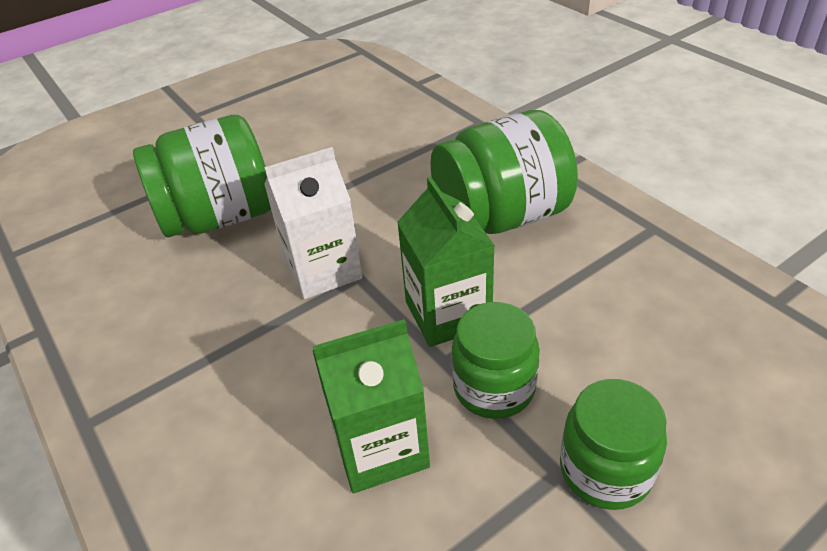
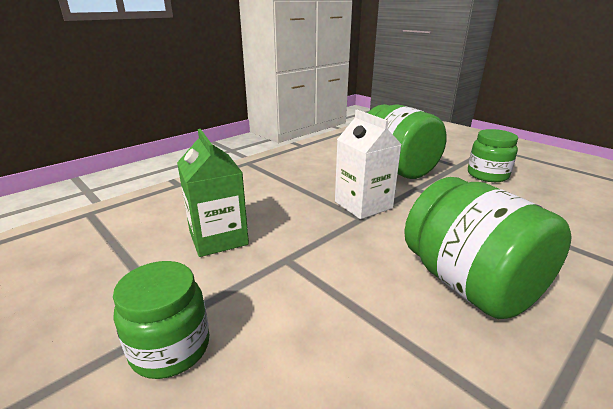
camera: 80 degrees right, 15 degrees down
(448, 314) = (333, 258): green carton -> none
(494, 387) = (260, 283): green jar -> green jar (487, 175)

